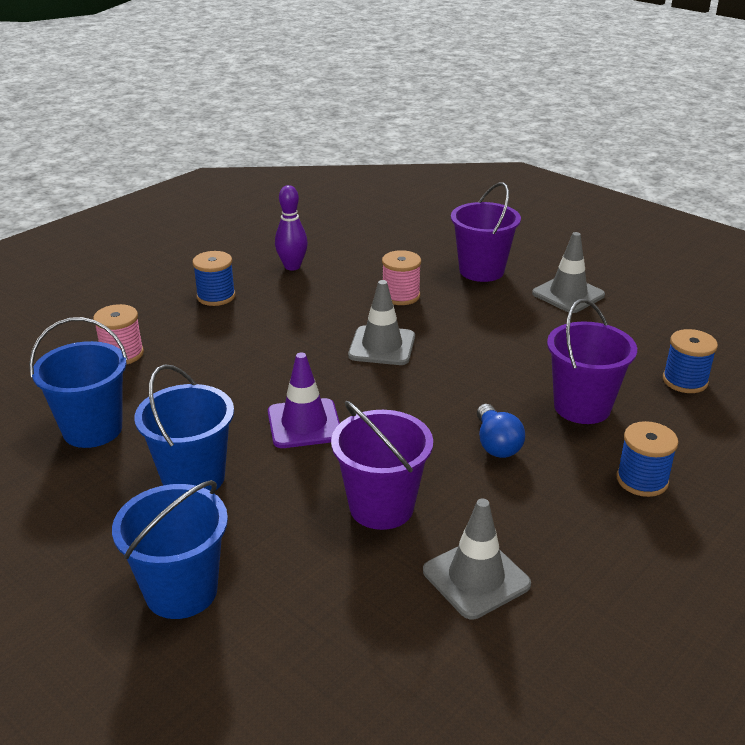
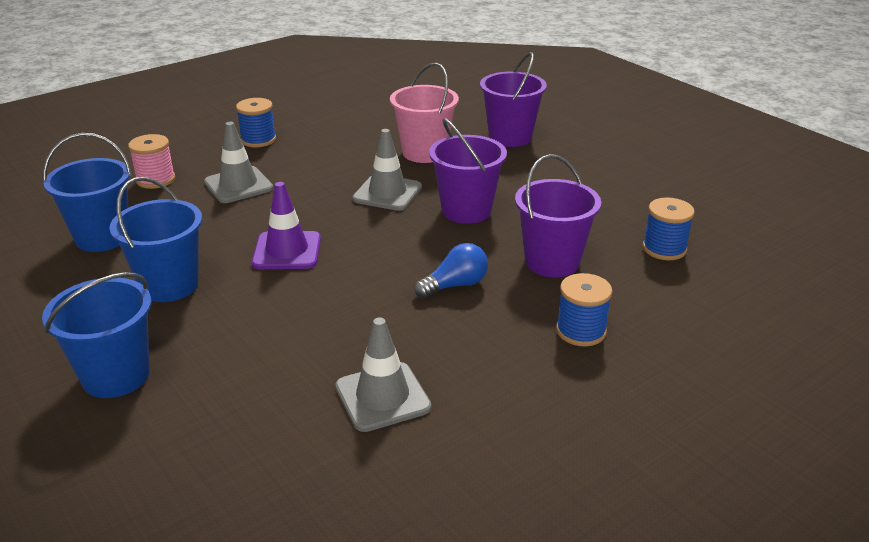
camera: 10 degrees right, 0 degrees up
(292, 266) = (337, 120): purple bowling pin -> none
(381, 507) = (324, 327): purple bucket -> purple bucket (466, 210)
(400, 296) = (424, 152): pink spool -> pink bucket
(496, 444) = (455, 285): blue light bulb -> blue light bulb turned 120 degrees counterclockwise
(568, 294) = (584, 164): grey traffic cone -> grey traffic cone (238, 185)

